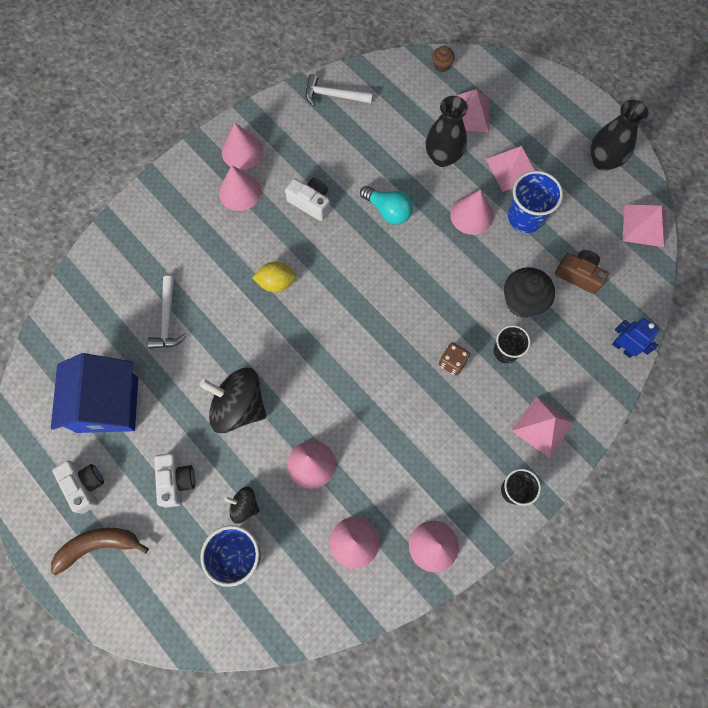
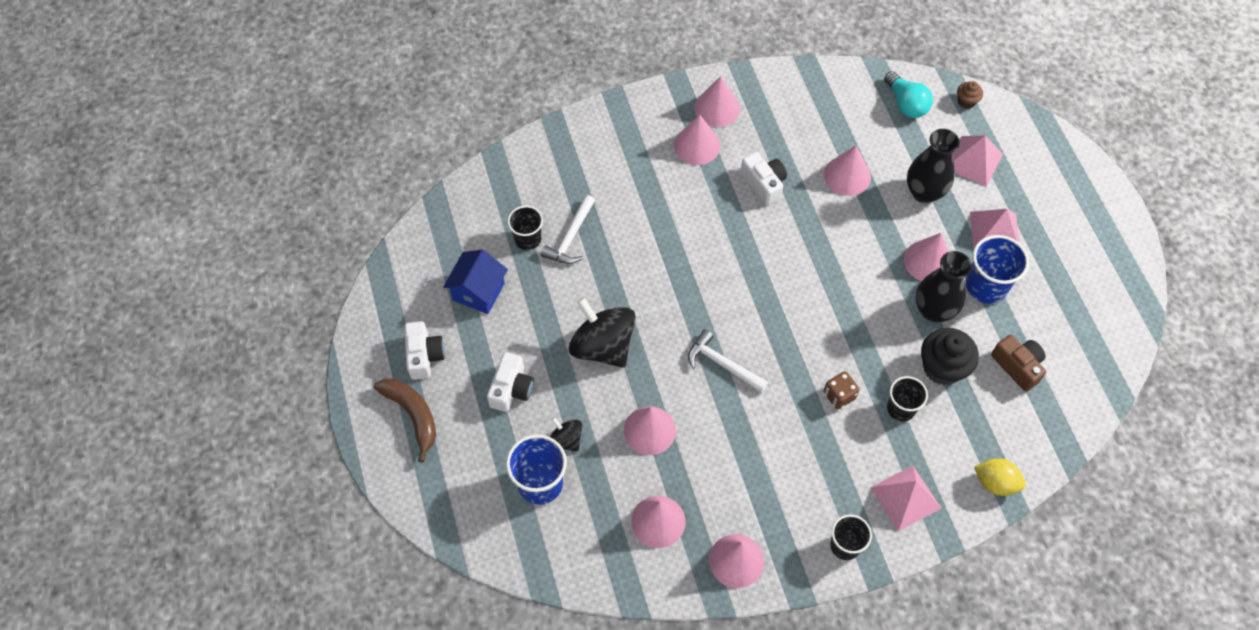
camera: 25 degrees right, 10 degrees down
(98, 546) = (413, 415): brown banana -> brown banana turned 45 degrees clockwise
(107, 404) = (478, 292): blue house -> blue house, size x0.65
(130, 337) = (527, 239): none -> black cup
(276, 283) = (693, 246): yellow lemon -> yellow lemon (995, 483)
(334, 95) = (836, 89): white hammer -> white hammer (723, 364)
(375, 168) = (847, 175): none -> pink cone
(388, 211) = (841, 222): turquoise light bulb -> turquoise light bulb (906, 104)
(603, 161) = (1101, 263): black vase -> black vase (933, 310)
(623, 348) = (1031, 458): blue robot -> none
(644, 225) = (1116, 346): pink pyramid -> none

